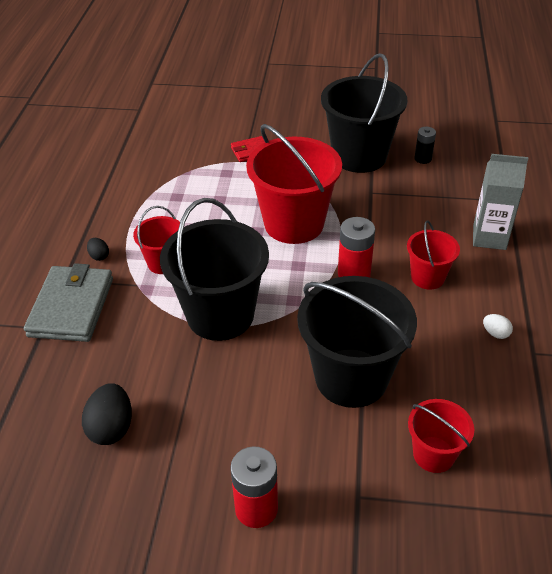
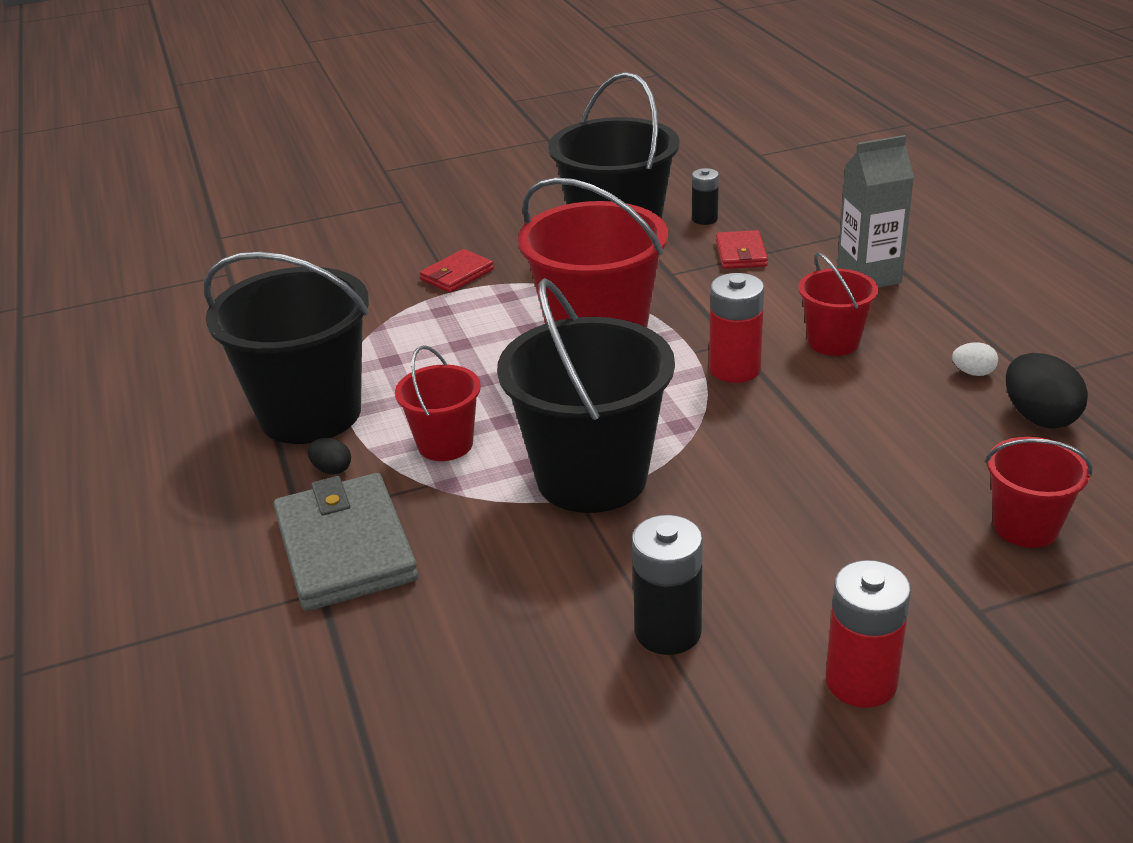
camera: 25 degrees left, 10 degrees down
(111, 428) = (555, 673): black egg -> black egg (1039, 417)
(183, 429) = (668, 631): none -> black battery
(351, 377) = (842, 483): black bucket -> black bucket (310, 414)
(424, 192) = (741, 253): none -> red wallet

